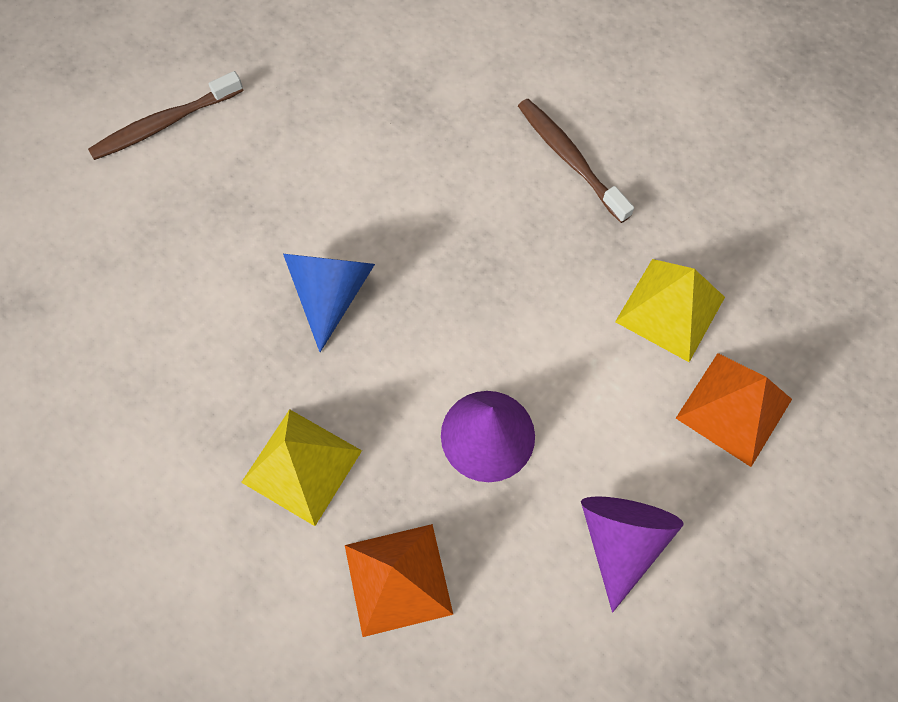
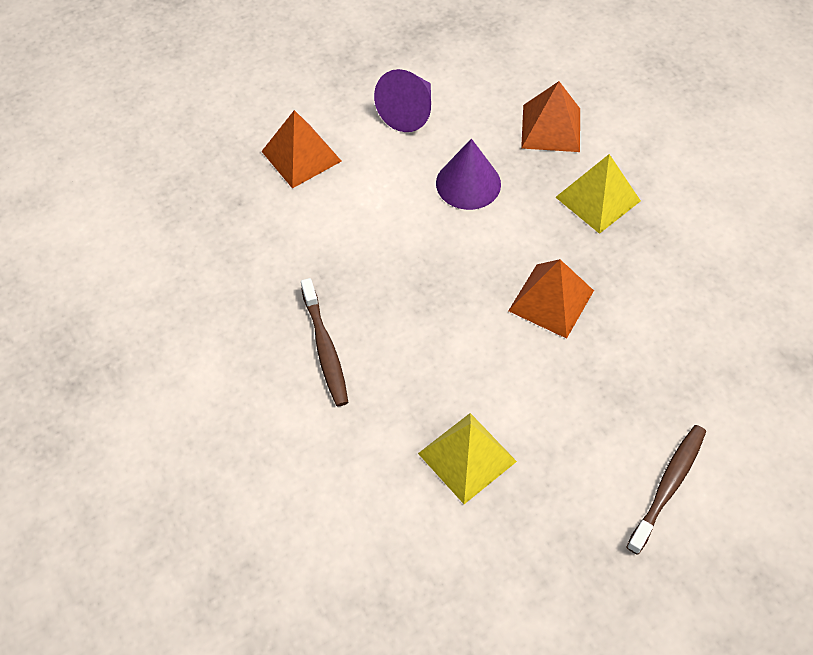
camera: 160 degrees left, 10 degrees down
(164, 124) = (668, 486): brown toothbrush -> brown toothbrush turned 45 degrees counterclockwise
(331, 293) = (551, 300): blue cone -> orange pyramid
(670, 309) = (308, 222): yellow pyramid -> yellow pyramid (467, 457)

